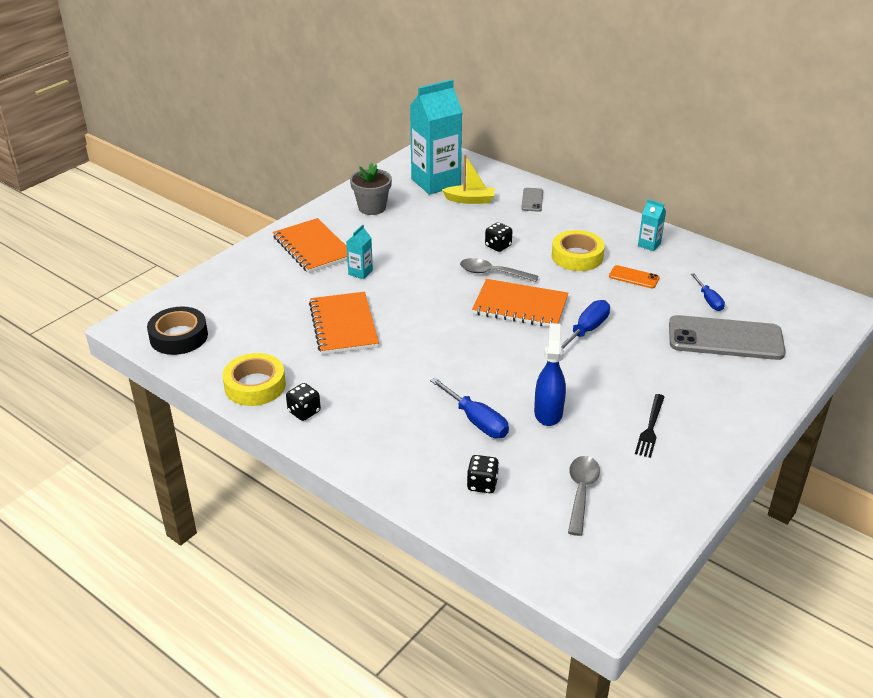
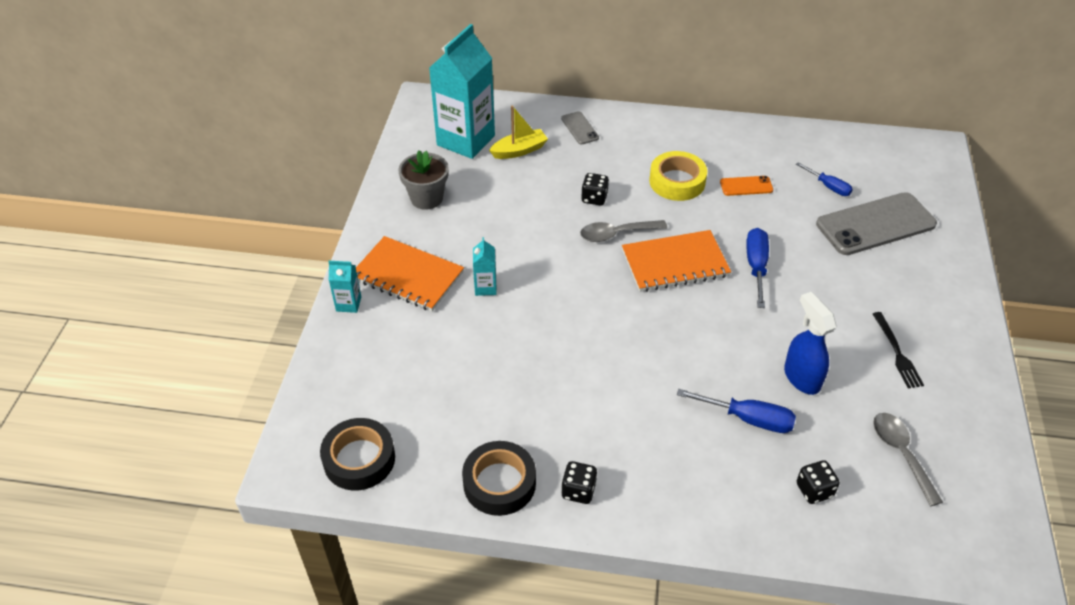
camera: 30 degrees left, 10 degrees up
(255, 385) = (499, 483): yellow tape -> black tape
(344, 325) = (525, 362): orange notebook -> none
(649, 244) = (728, 142): turquoise carton -> turquoise carton (348, 304)

